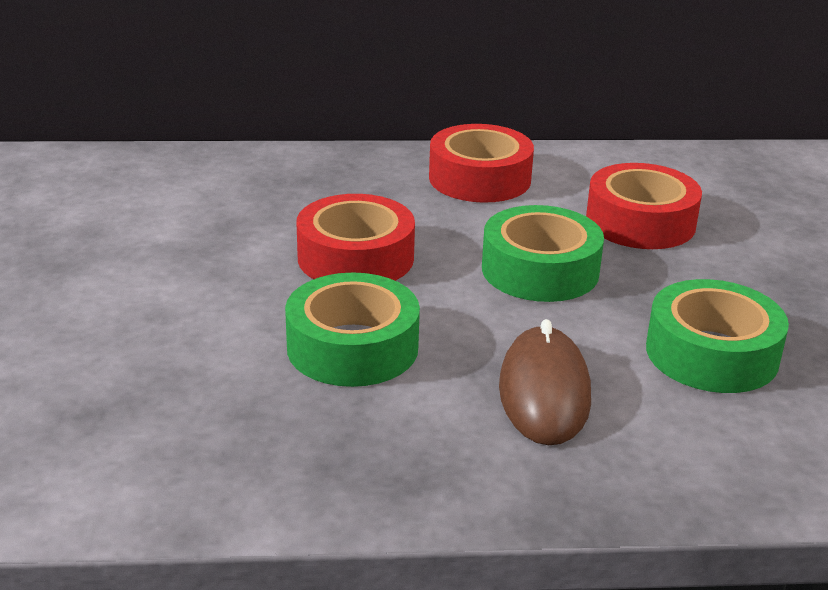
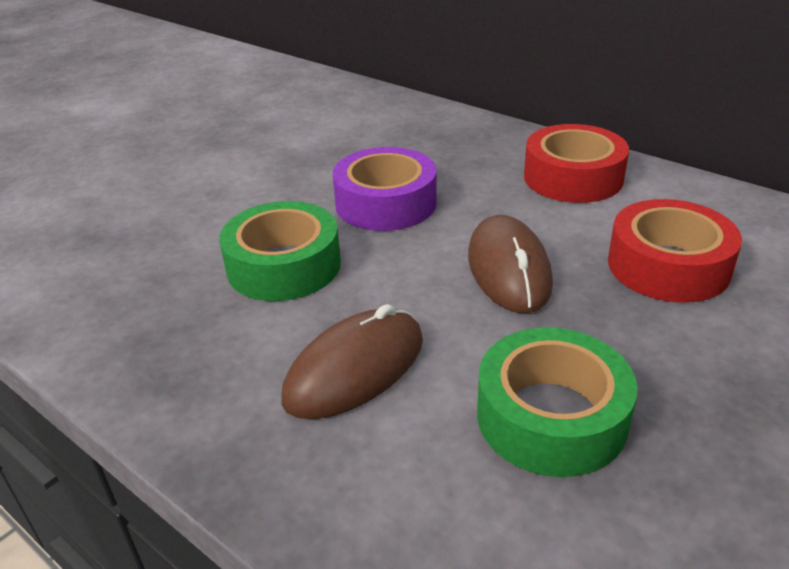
camera: 45 degrees right, 5 degrees up
(355, 258) = (386, 203): red tape -> purple tape
(540, 270) = (508, 269): green tape -> brown mouse

